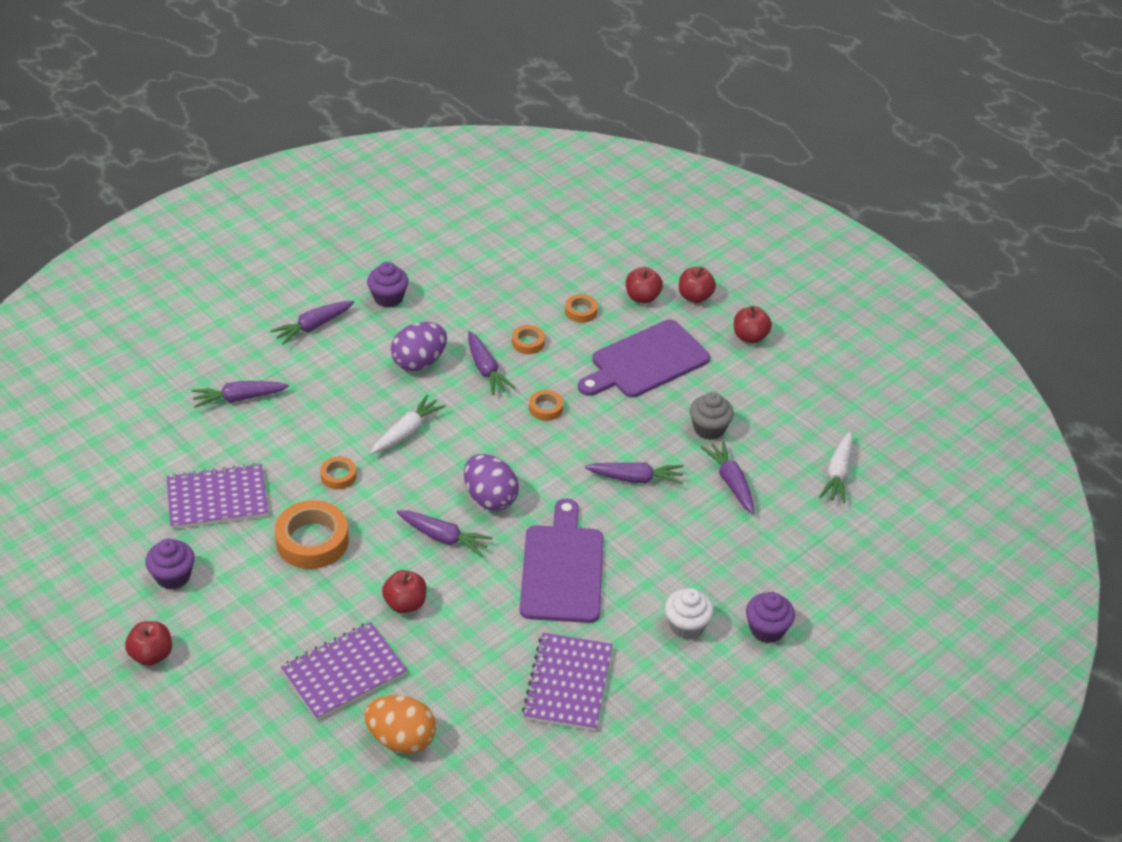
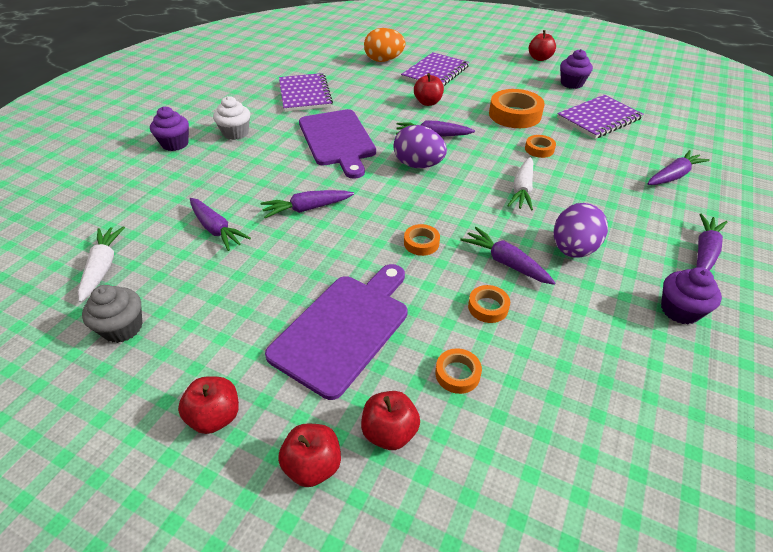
camera: 160 degrees right, 0 degrees up
(709, 429) = (248, 272): grey cupcake -> grey cupcake (123, 328)

